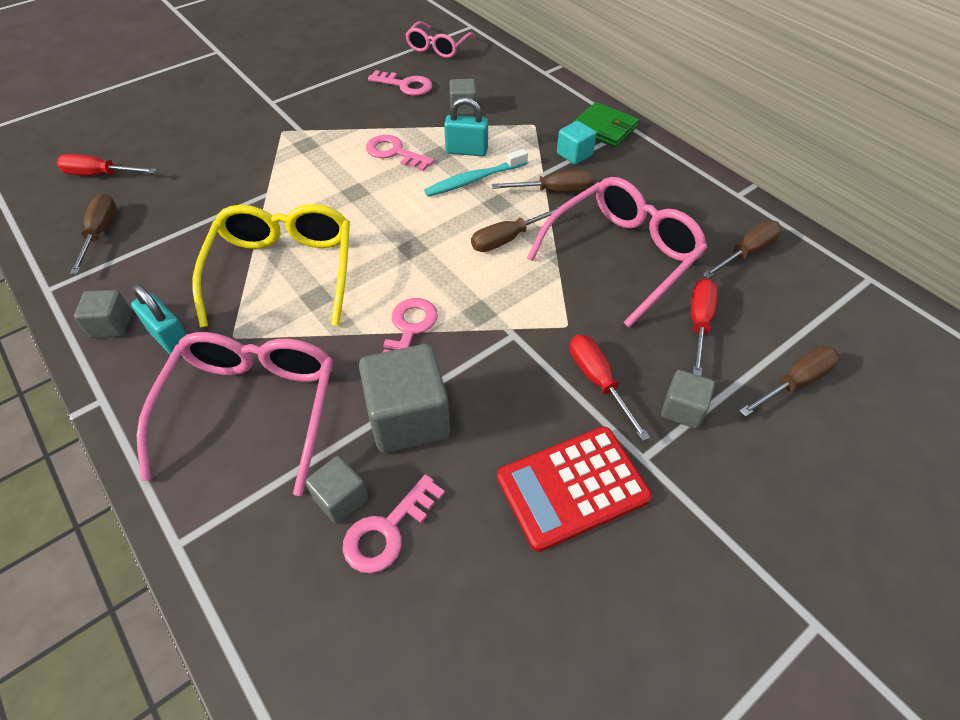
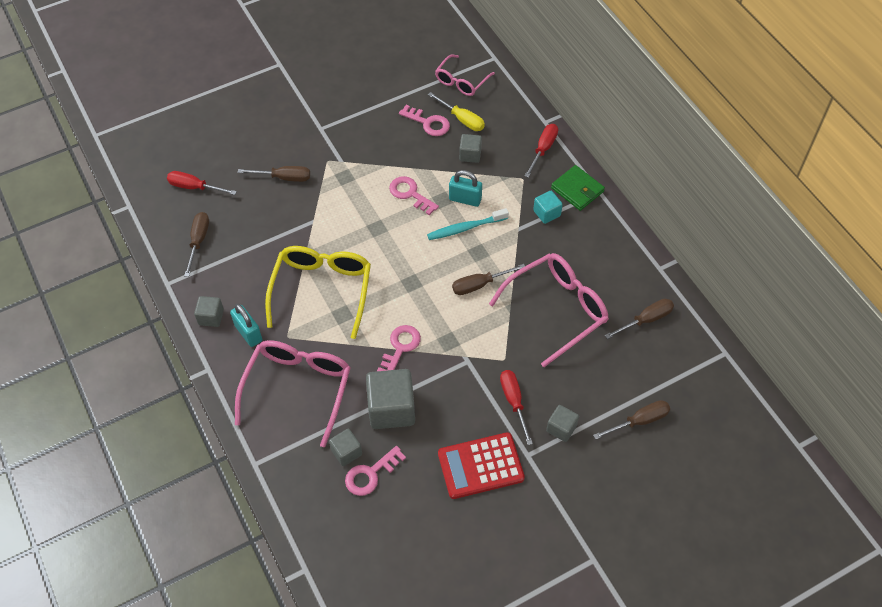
camera: 10 degrees right, 5 degrees up
(446, 78) = (462, 119): none -> yellow screwdriver
(555, 191) = (523, 246): brown screwdriver -> brown screwdriver (284, 177)
(699, 323) = (592, 370): red screwdriver -> red screwdriver (543, 149)

